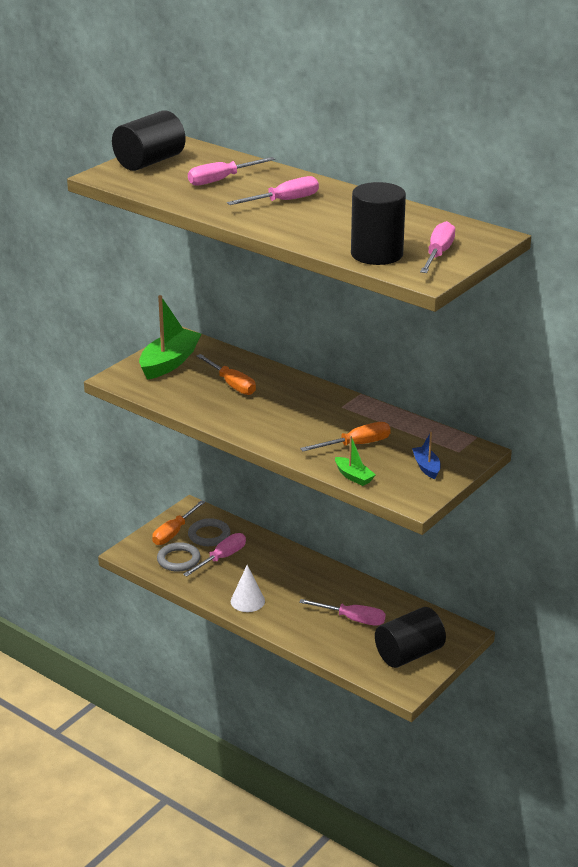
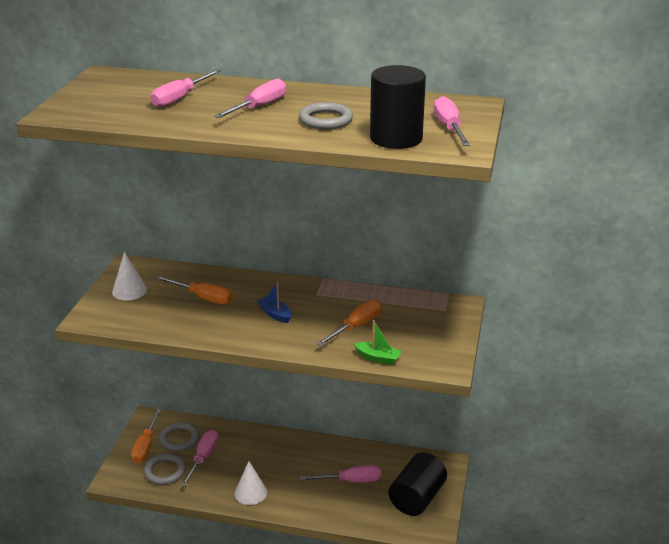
camera: 25 degrees left, 0 degrees up
(150, 162) = (92, 94): black cylinder -> none
(169, 362) = (129, 291): green boat -> white cone
(331, 225) = (325, 120): none -> grey ring
(426, 467) = (431, 332): blue boat -> blue boat (275, 314)

